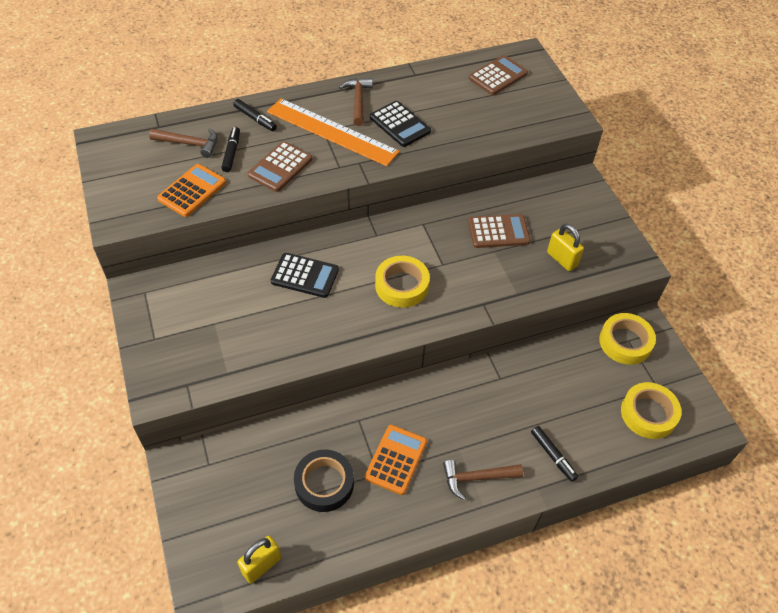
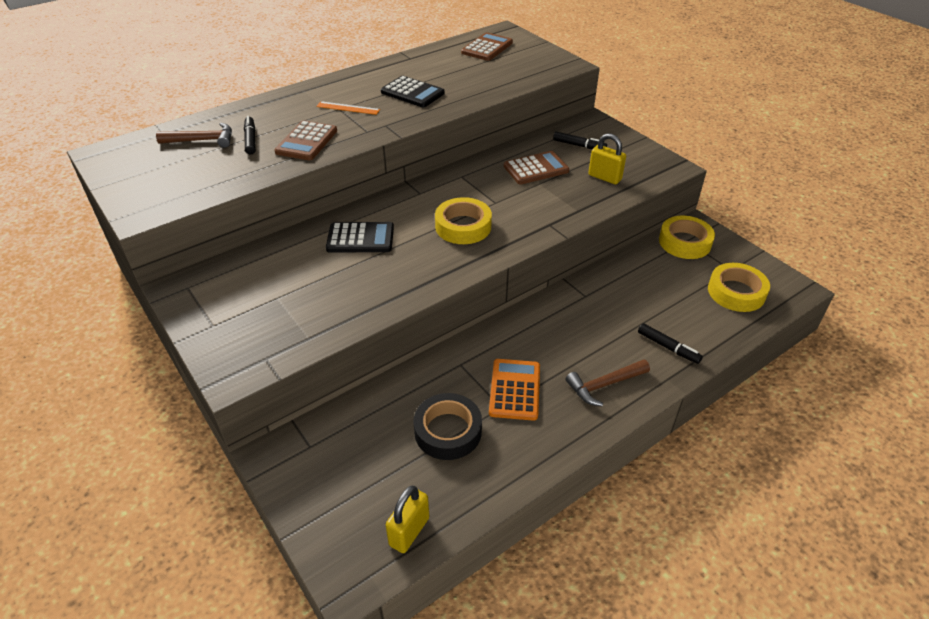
camera: 15 degrees left, 10 degrees down
(192, 191) = (219, 175): orange calculator -> none
(255, 119) = (265, 111): black marker -> black marker (579, 146)
(332, 132) = (348, 108): orange ruler -> orange ruler, size x0.44
(358, 101) = (364, 83): brown hammer -> none

